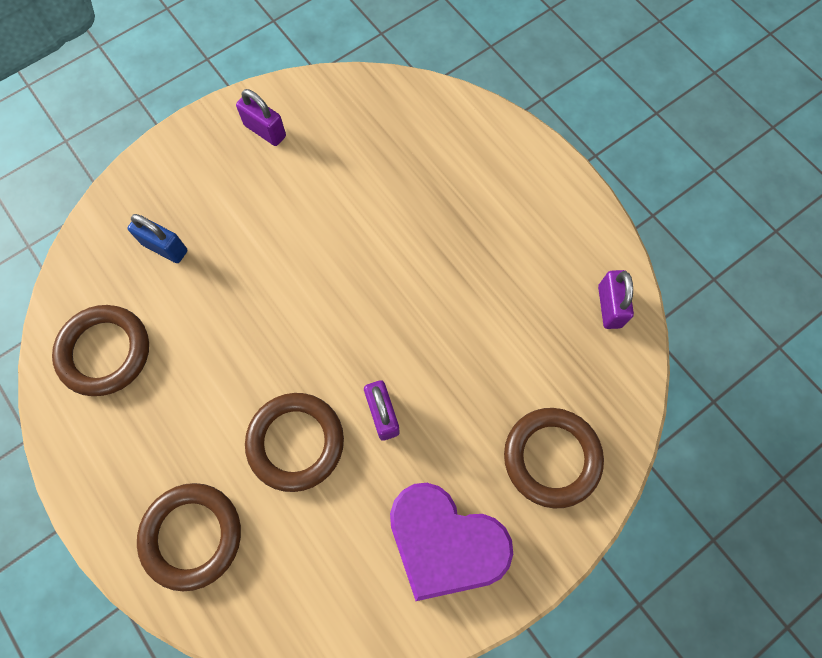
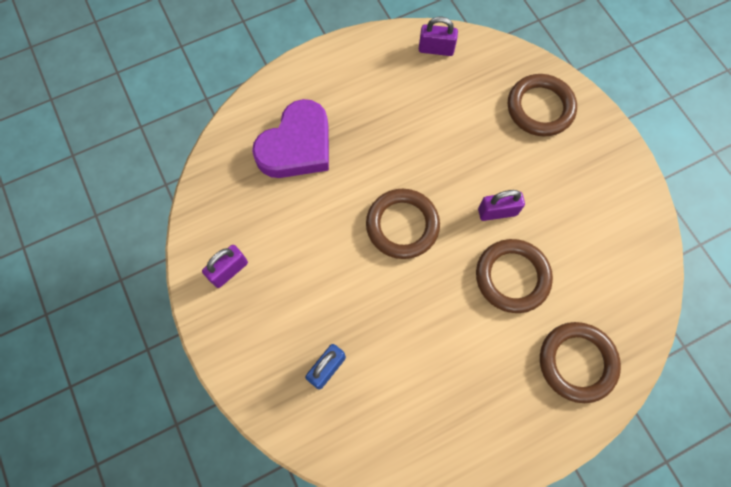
camera: 80 degrees left, 0 degrees up
(105, 352) = (417, 427): brown ring -> brown ring (402, 225)
(445, 542) = (592, 185): purple heart -> purple heart (297, 146)

